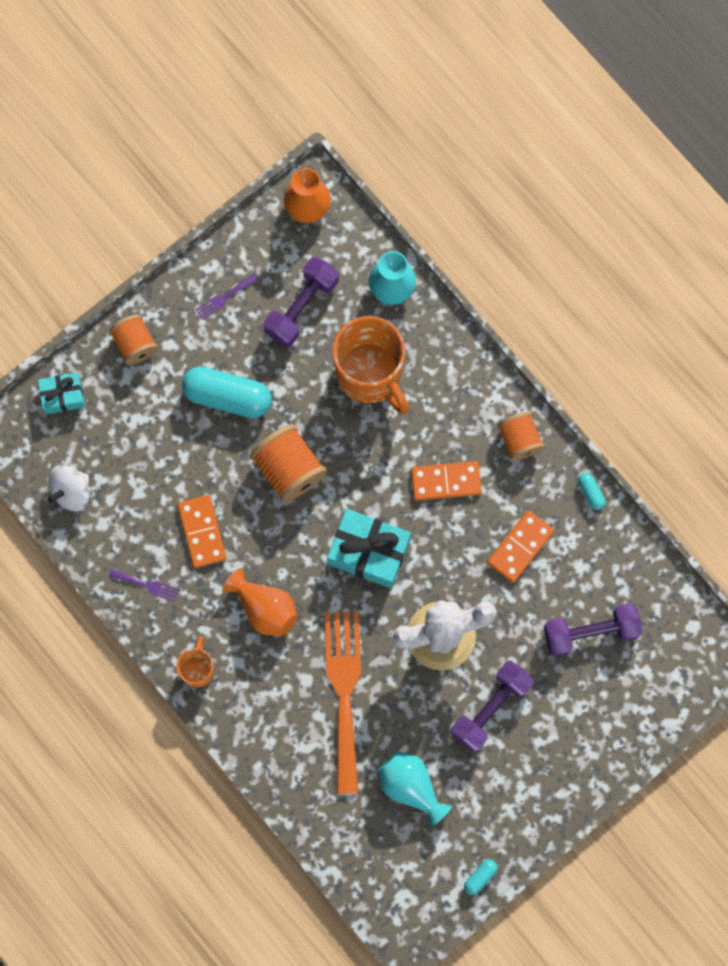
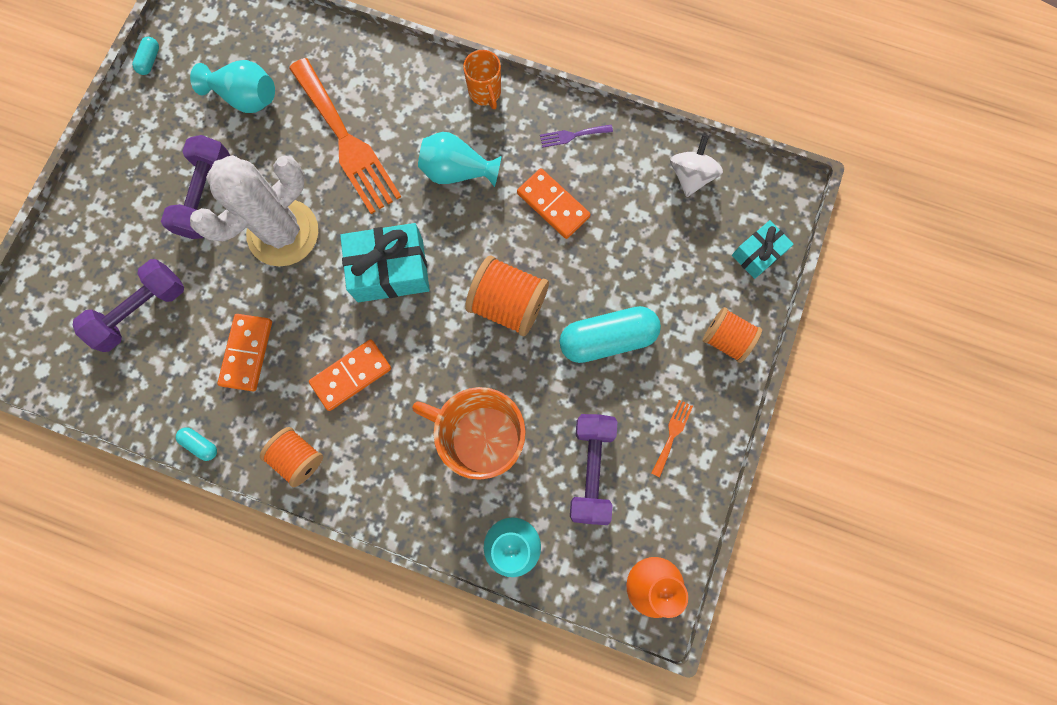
camera: 150 degrees right, 0 degrees up
(224, 298) = (672, 434): purple fork -> orange fork
(264, 608) = (457, 172): orange vase -> turquoise vase

